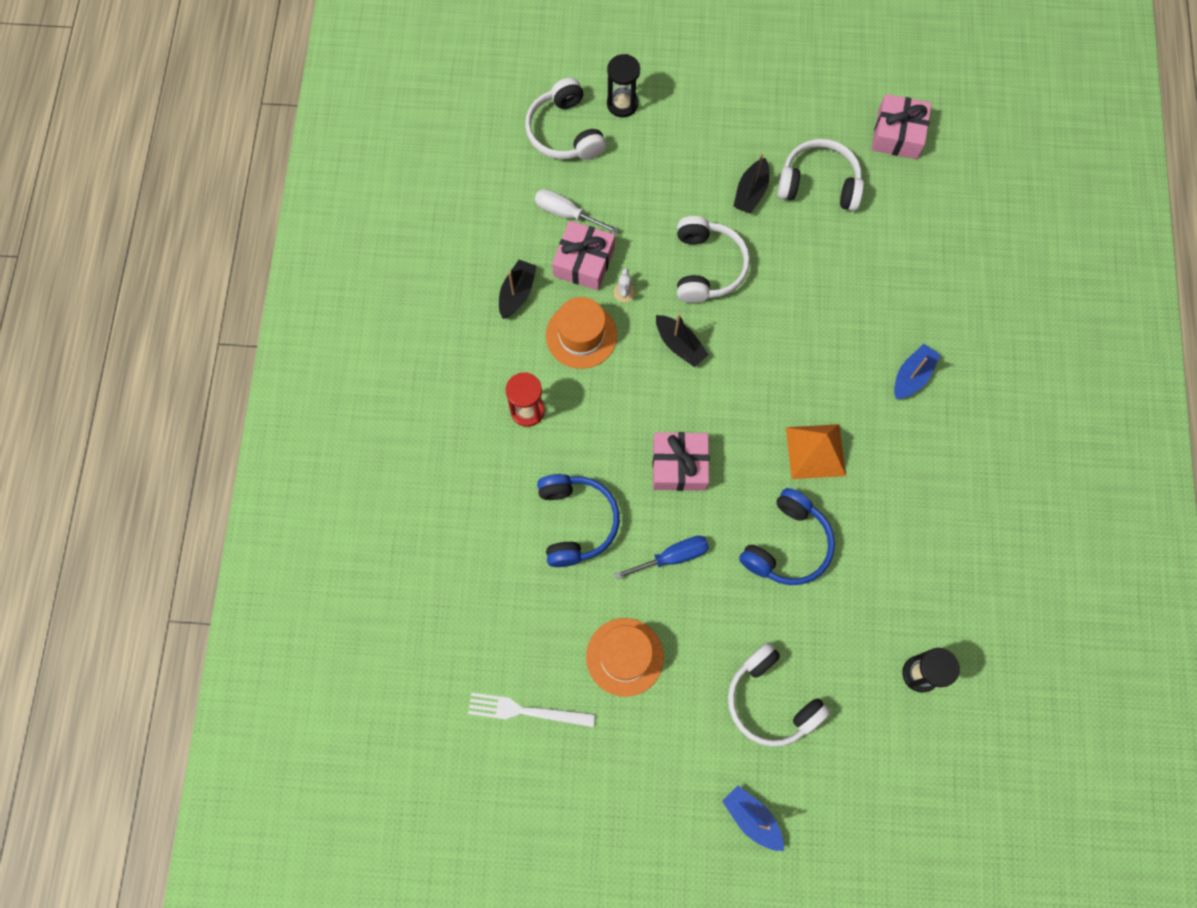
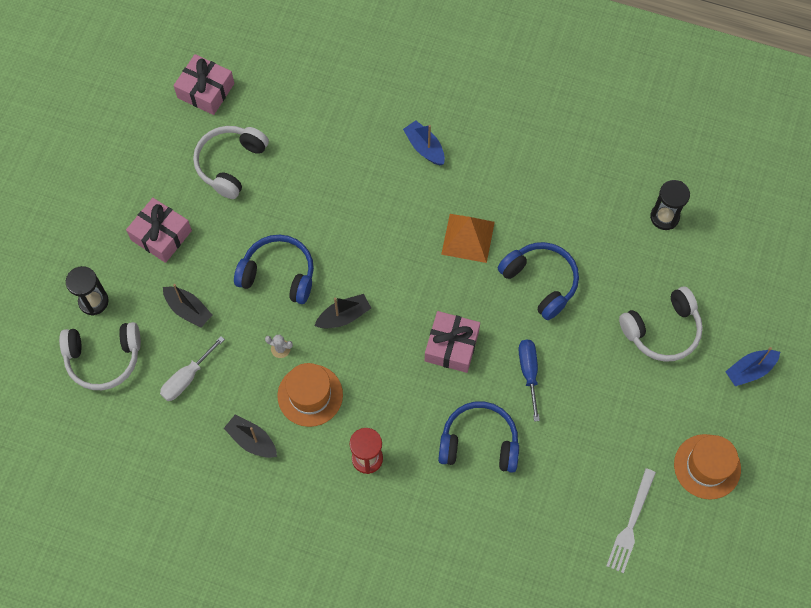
camera: 75 degrees left, 5 degrees down
(584, 262) = (240, 375): pink gift -> pink gift (161, 235)
(624, 657) = (603, 433): orange hat -> orange hat (707, 466)
(707, 267) = (278, 274): white headphones -> blue headphones
(751, 192) = (220, 219): black boat -> black boat (188, 310)

